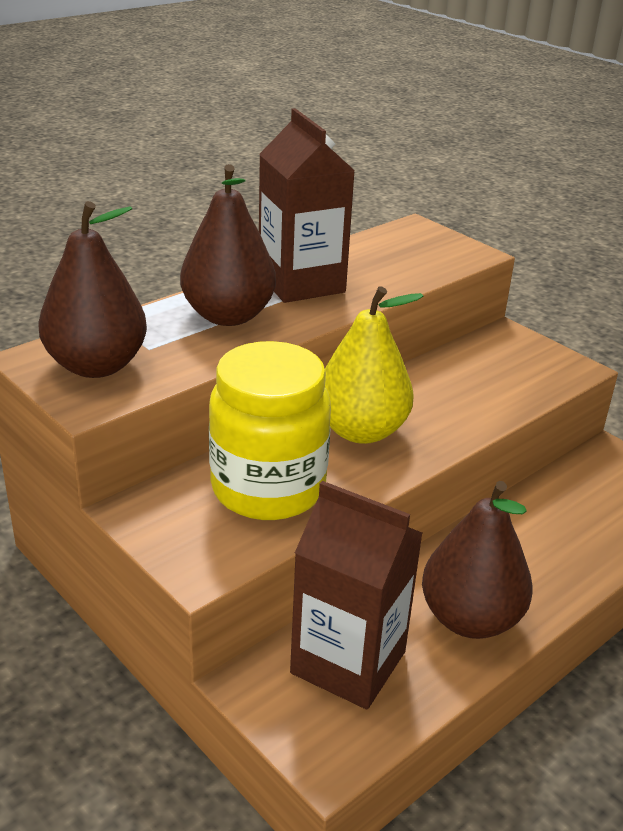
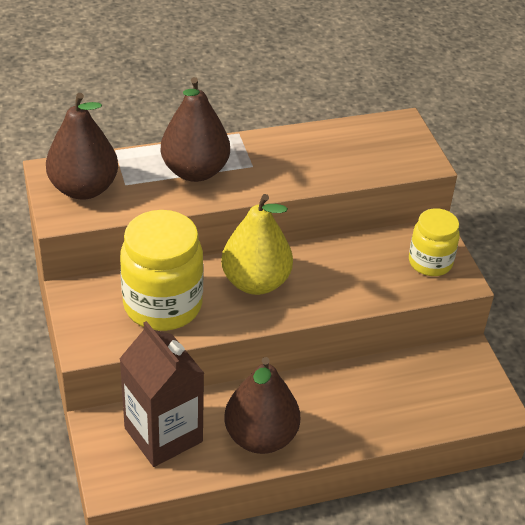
camera: 25 degrees right, 10 degrees up
(301, 283) = (268, 156): brown carton -> none
(529, 360) = (430, 262): none -> yellow jar

